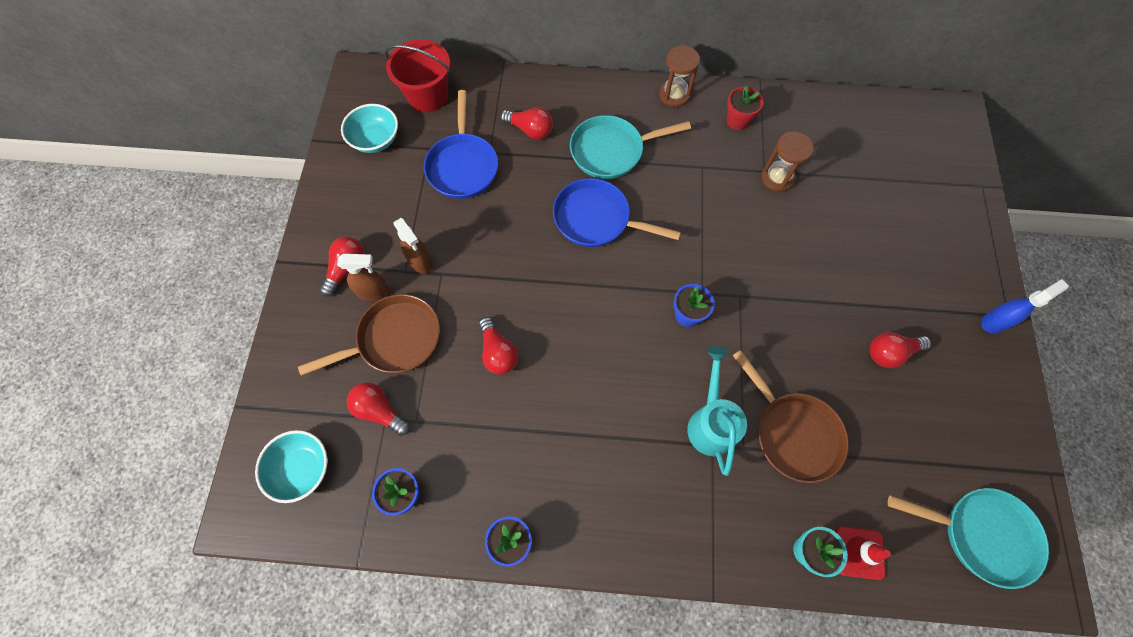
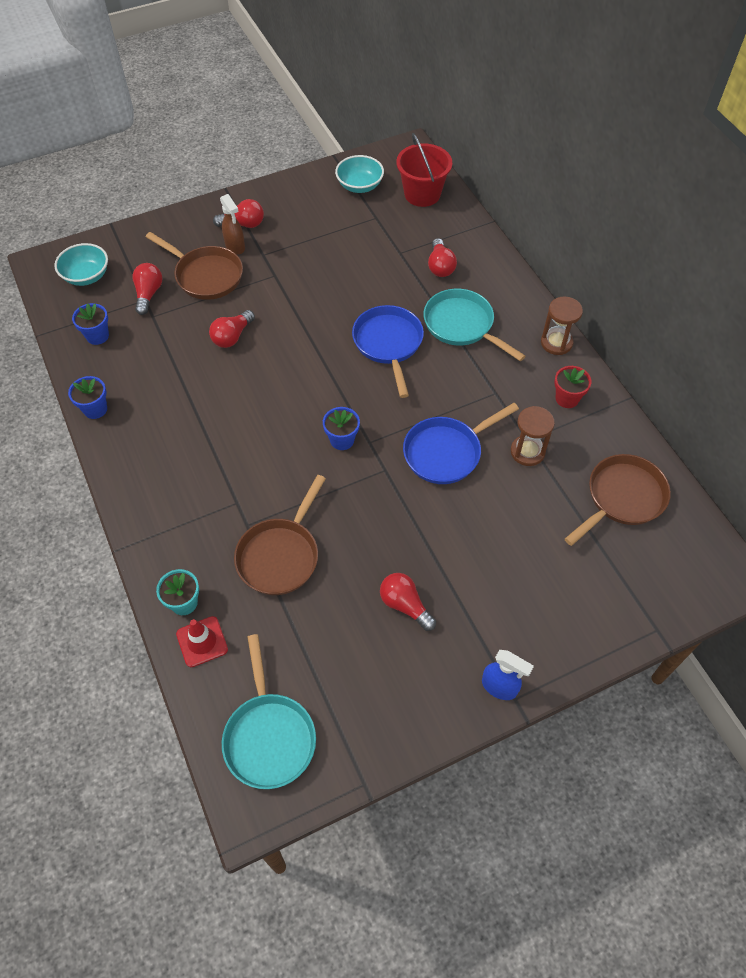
camera: 60 degrees right, 10 degrees down
(420, 262) = (276, 259): brown spray bottle -> none
(463, 166) = (375, 243): blue pan -> blue pan (446, 452)
(710, 422) = (255, 493): turquoise watering can -> none
(854, 140) = (622, 498): none -> brown pan

